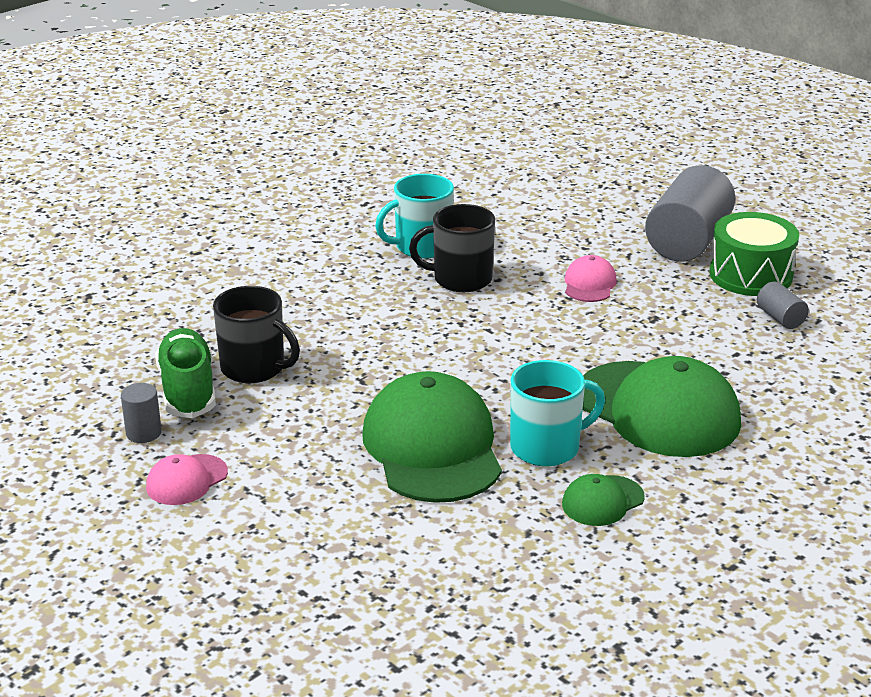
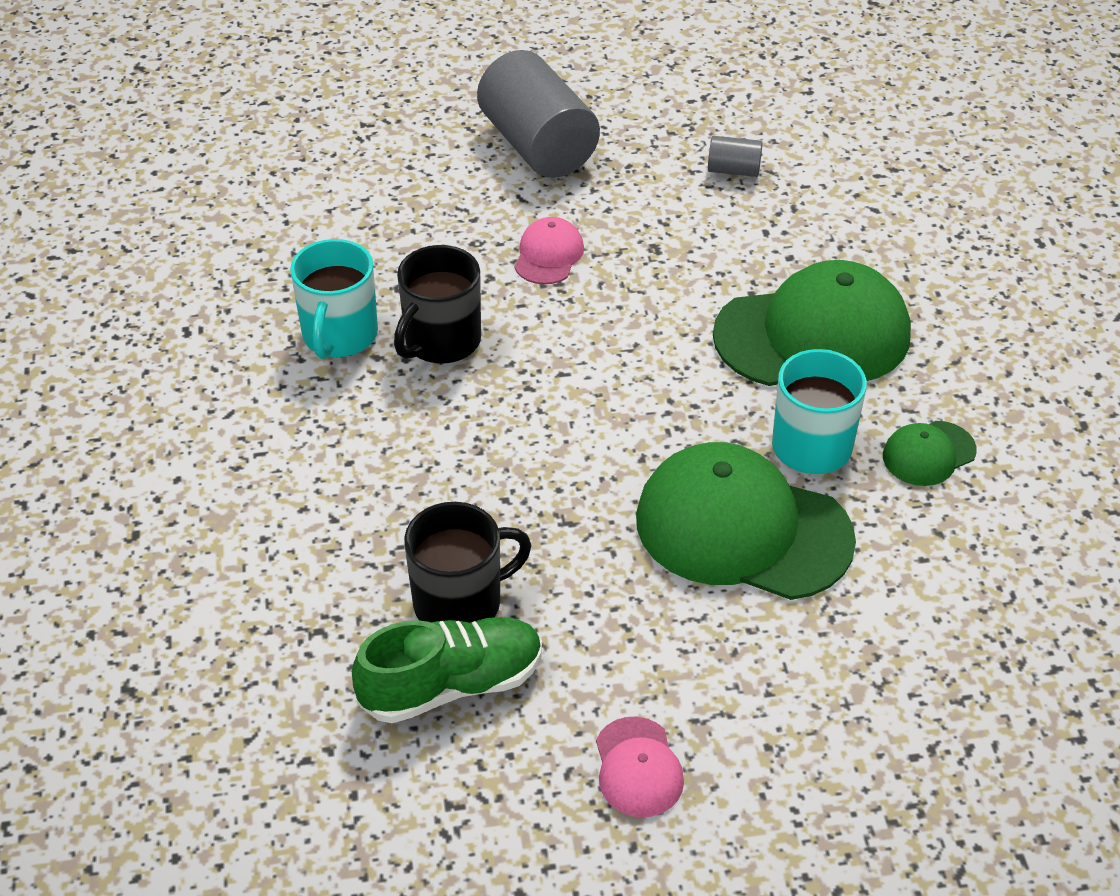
camera: 55 degrees left, 15 degrees up
(143, 433) = (507, 767): grey cylinder -> none
(188, 390) = (452, 685): green shoe -> green shoe turned 135 degrees clockwise
(589, 284) = (548, 255): pink cap -> pink cap turned 60 degrees clockwise
(602, 501) = (928, 454): green cap -> green cap turned 60 degrees clockwise
(750, 275) = (641, 143): green drum -> none

